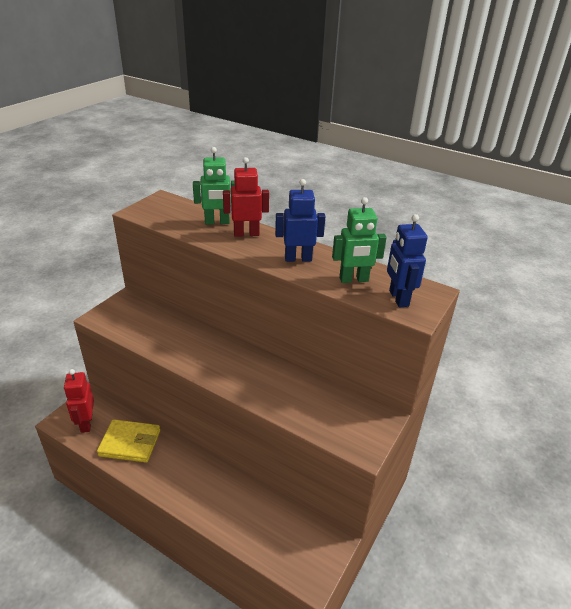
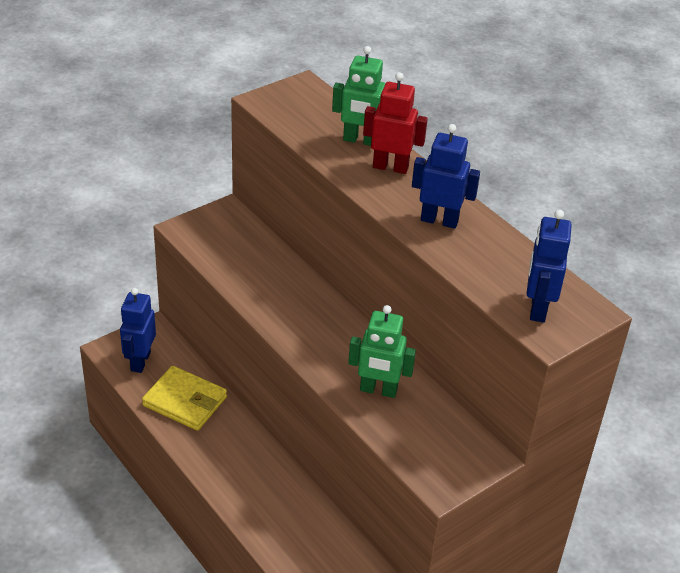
camera: 20 degrees right, 5 degrees up
(86, 423) = (140, 361): red robot -> blue robot
(354, 280) = (495, 268): green robot -> green robot (378, 390)

